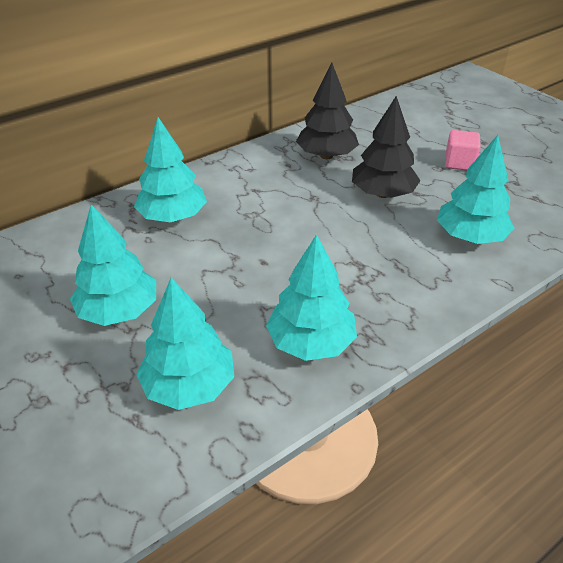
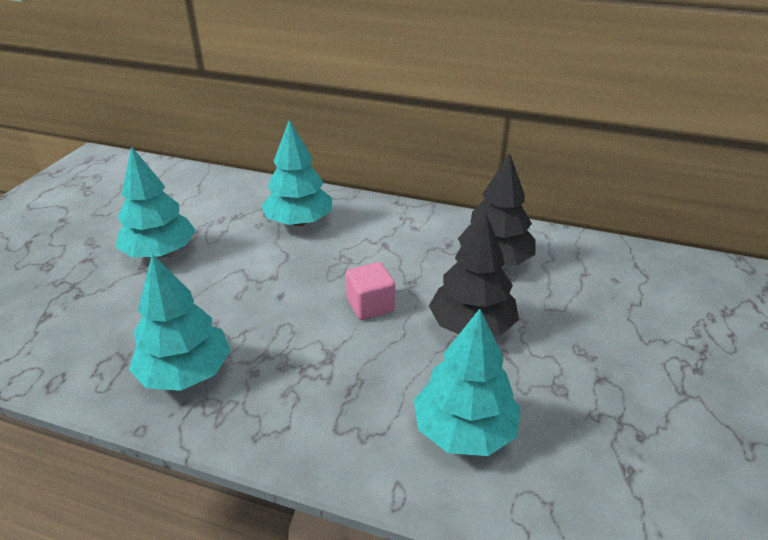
camera: 55 degrees right, 5 degrees down
(189, 385) = (93, 326): turquoise tree -> none
(459, 163) = (615, 364): pink cube -> pink cube (370, 305)

